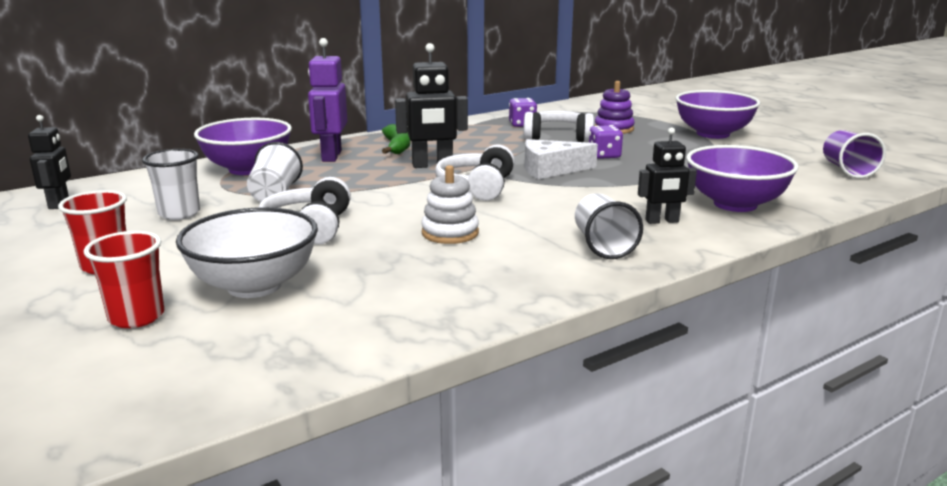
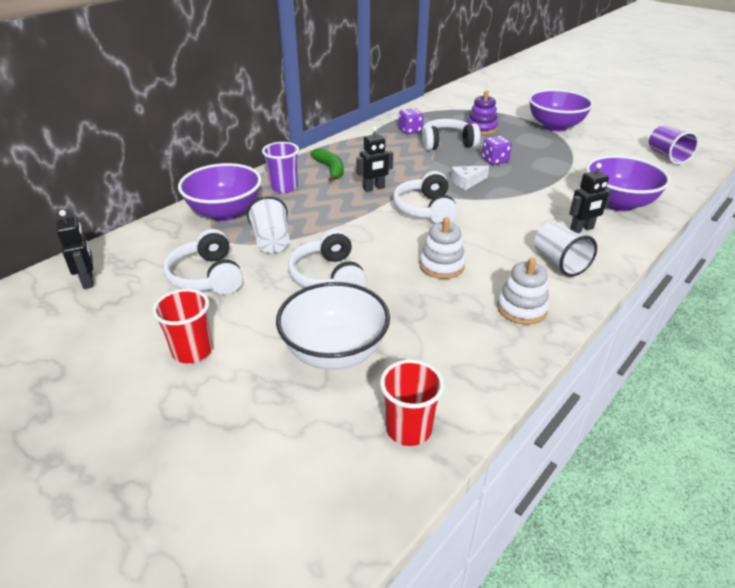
camera: 15 degrees left, 15 degrees up
(136, 317) = (266, 406): red cup -> red cup (408, 429)
(179, 213) = (207, 276): white cup -> white headphones
(331, 156) = (284, 187): purple robot -> purple cup
(432, 165) = (374, 188): black robot -> black robot, size x0.66
(514, 278) = (521, 308): none -> white stacking toy
(551, 169) = (467, 182): white cheese -> white cheese, size x0.66

